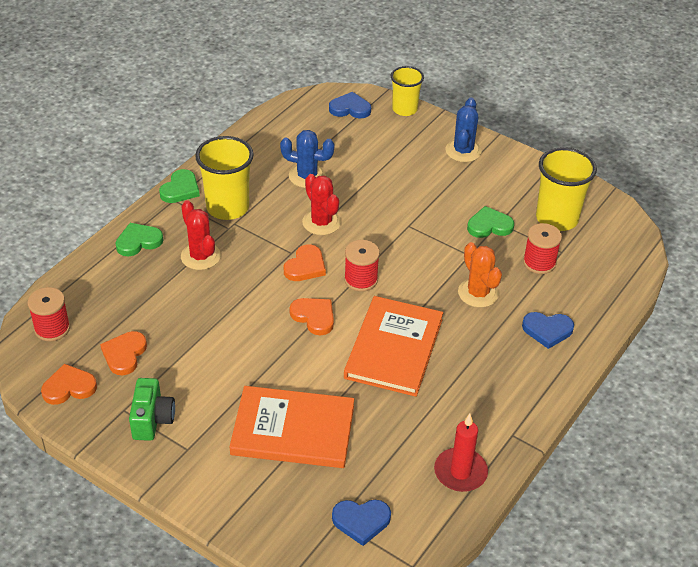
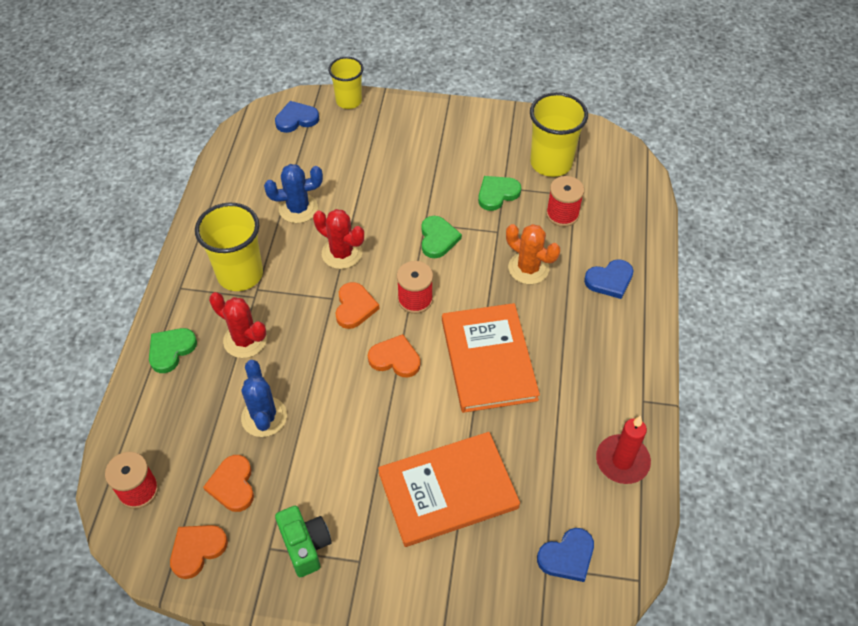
camera: 25 degrees left, 10 degrees up
(180, 189) = (179, 273): green heart -> green heart (438, 239)
(463, 151) = (428, 125): blue cactus -> blue cactus (264, 417)

